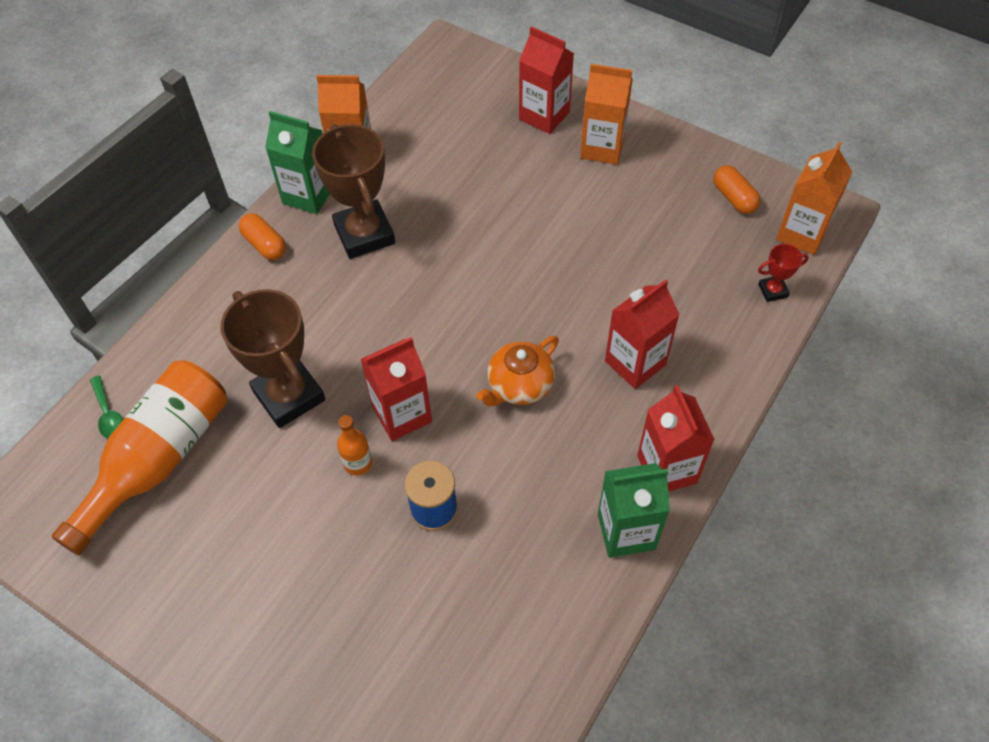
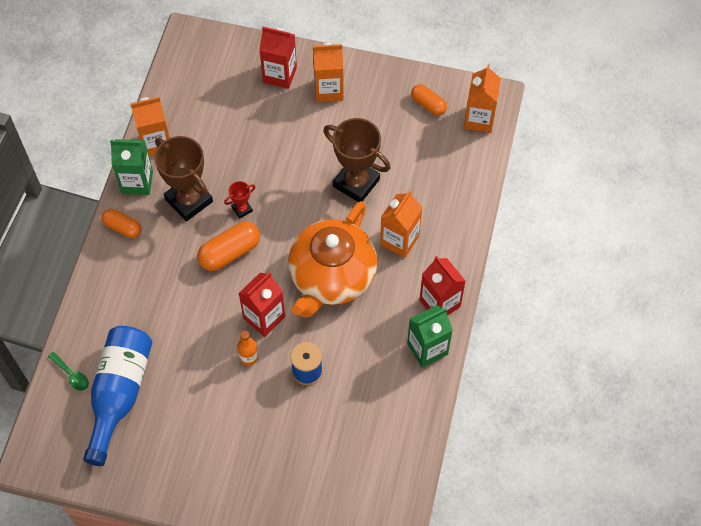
camera: 20 degrees left, 5 degrees up
(159, 459) = (119, 393): orange bottle -> blue bottle
(289, 395) = (186, 327): brown trophy -> brown trophy (356, 183)
(390, 314) = (230, 252): none -> orange capsule
(519, 385) = (331, 277): orange teapot -> orange teapot, size x1.98
(635, 363) = (399, 240): red carton -> orange carton
(773, 291) = (471, 166): red trophy -> red trophy (242, 209)

